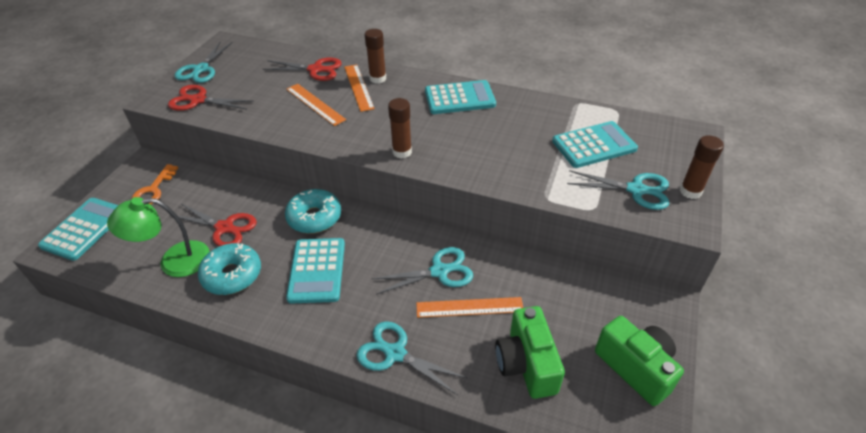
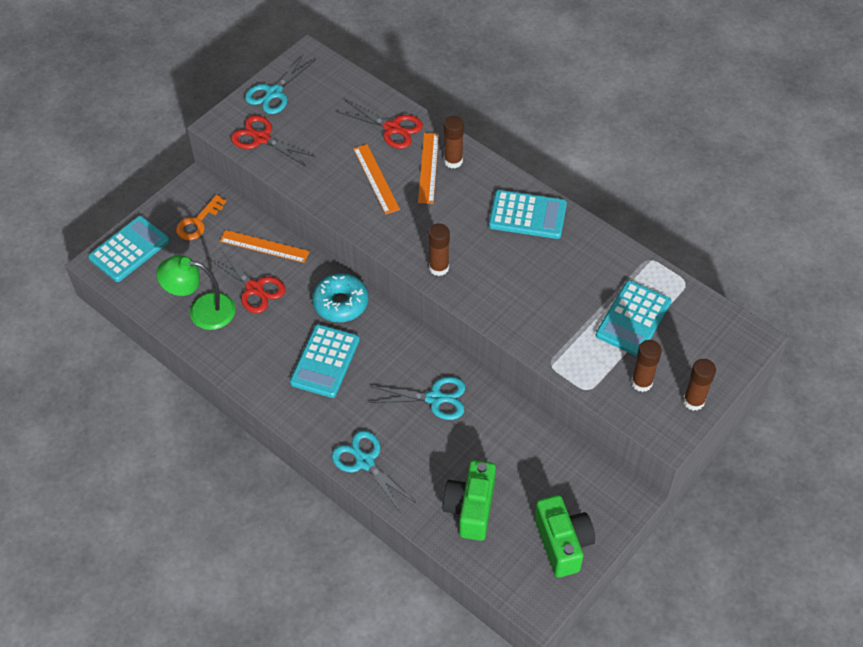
camera: 20 degrees right, 10 degrees up
(232, 275) = (249, 341): turquoise donut -> none
(469, 307) = (446, 442): orange ruler -> orange ruler (264, 246)
(594, 145) = (633, 319): turquoise calculator -> turquoise calculator turned 120 degrees clockwise
(636, 190) = (641, 382): turquoise scissors -> brown glue stick

